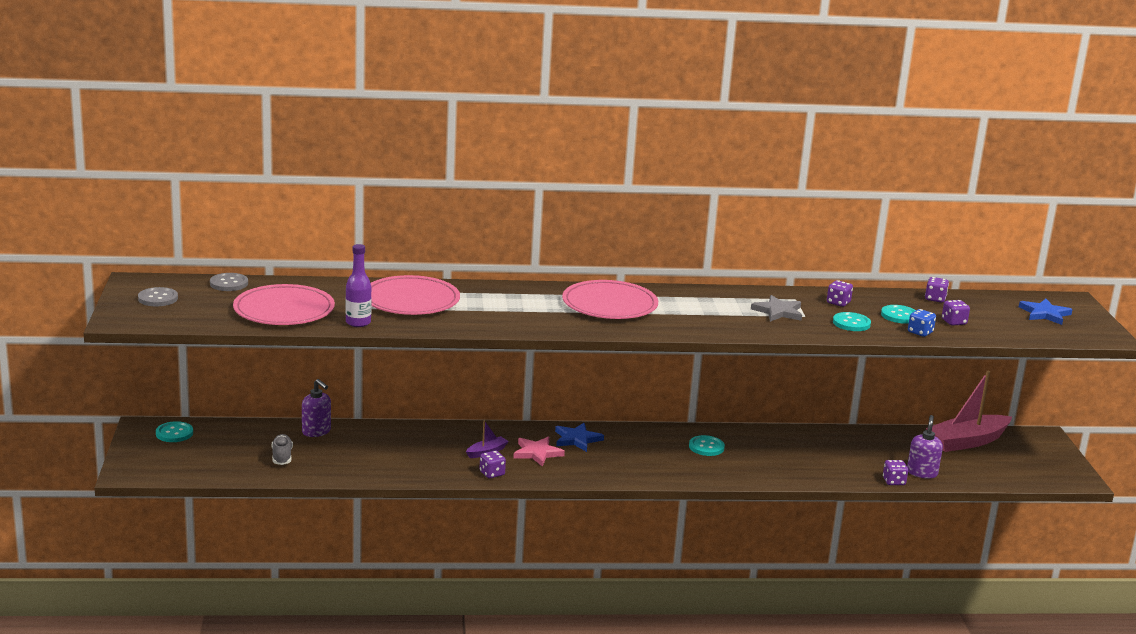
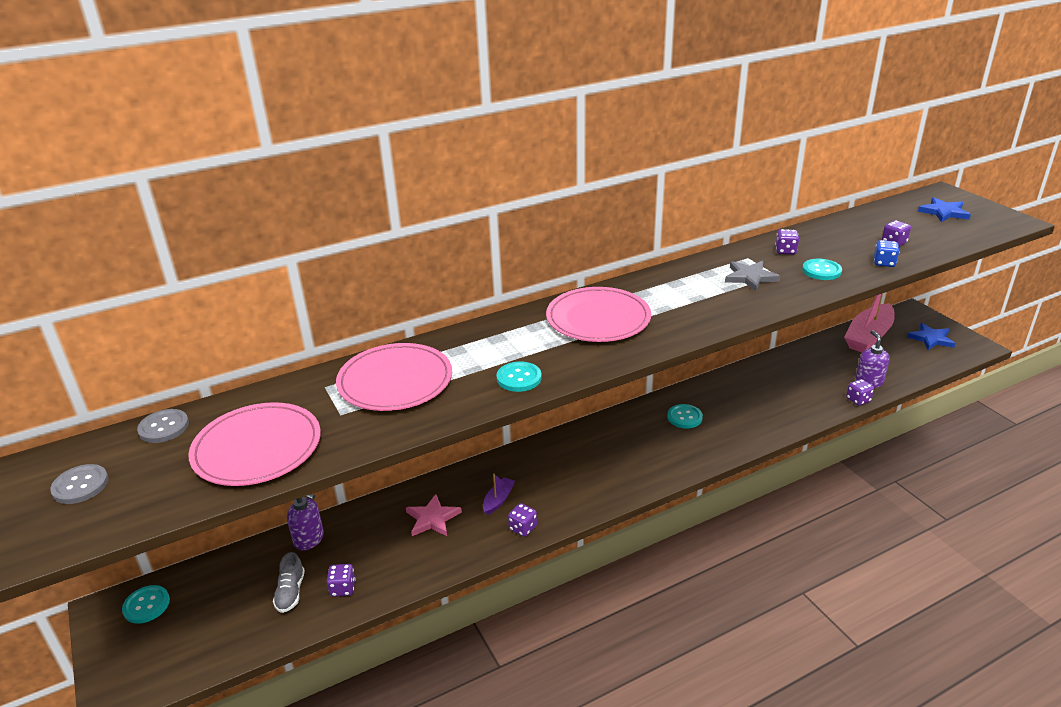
camera: 20 degrees left, 10 degrees up
(282, 457) = (290, 592): grey shoe -> grey shoe turned 150 degrees counterclockwise
(358, 323) = (359, 437): purple bottle -> none
(537, 453) = (546, 482): pink star -> pink star (432, 518)
(577, 439) = (569, 450): blue star -> blue star (931, 339)
(899, 316) = (847, 249): turquoise button -> turquoise button (519, 378)
(935, 299) = (851, 222): purple dice -> purple dice (343, 588)

